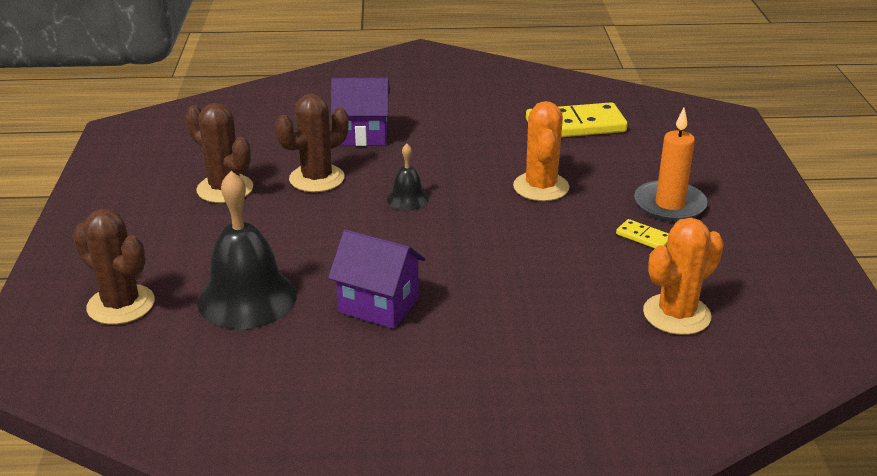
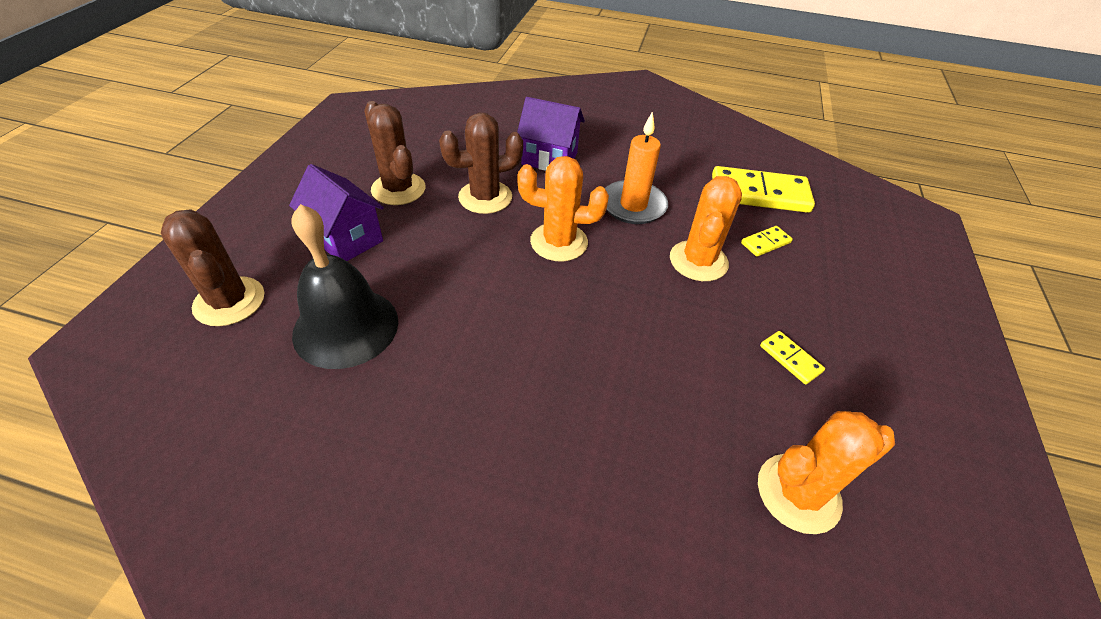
camera: 15 degrees right, 15 degrees up
(378, 305) = (467, 375): purple house -> purple house (347, 239)
(407, 199) = (559, 242): black bell -> orange cactus
(594, 162) = (765, 243): none -> yellow domino
(669, 205) = (832, 320): orange candle -> orange candle (633, 205)

